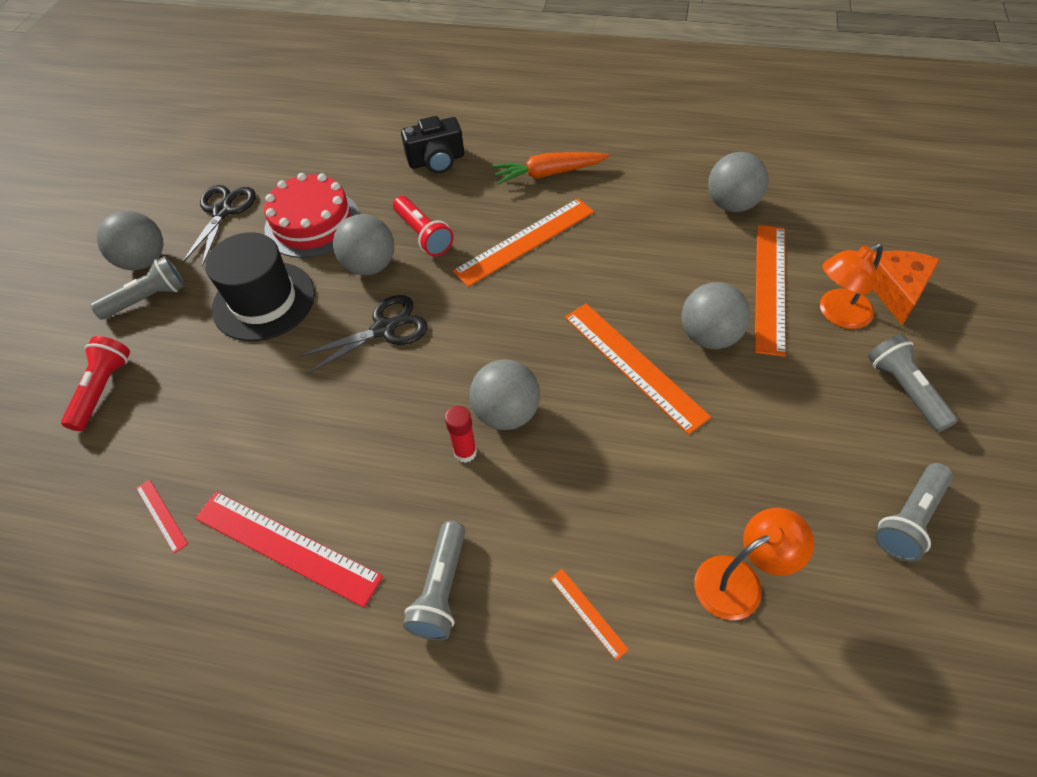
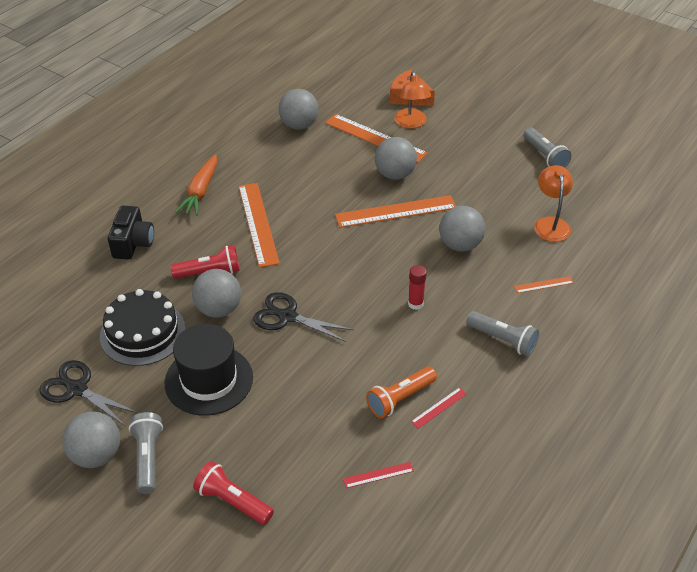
camera: 70 degrees left, 10 degrees down
(287, 546) = (439, 407): red ruler -> red ruler, size x0.46
(289, 495) = (400, 399): none -> orange flashlight
(312, 223) = (142, 332): red cake -> black cake
(384, 329) = (287, 317): black scissors -> black scissors turned 60 degrees counterclockwise
(506, 413) = (397, 276): grey ball -> grey ball (460, 245)
(904, 390) = (473, 124): grey flashlight -> none

